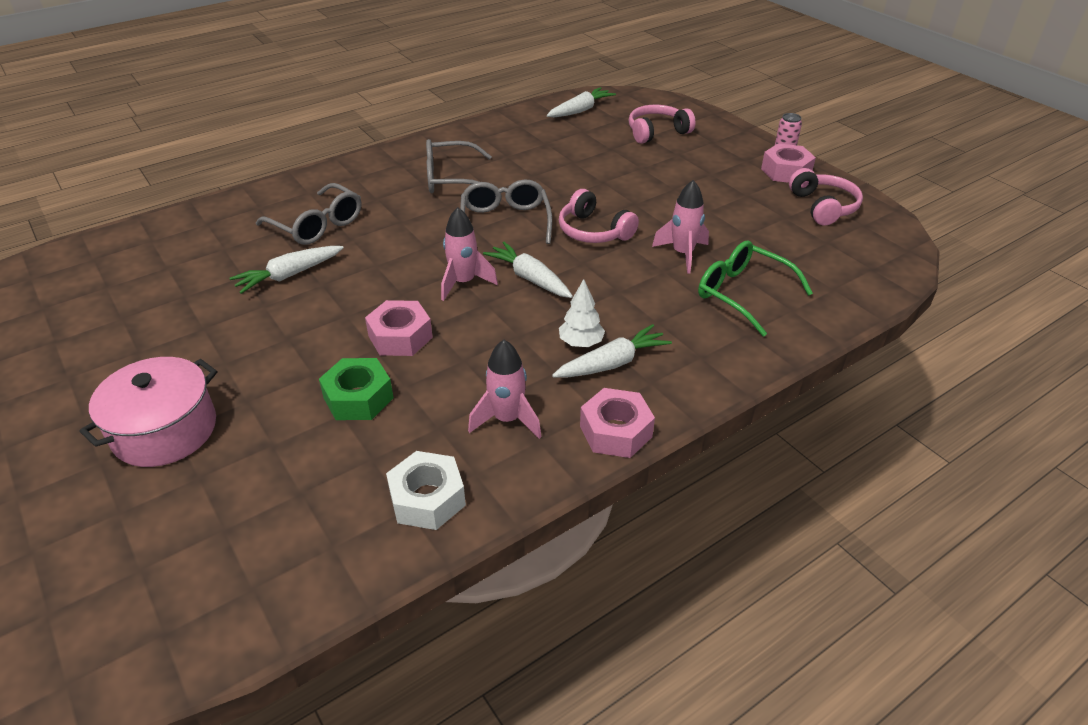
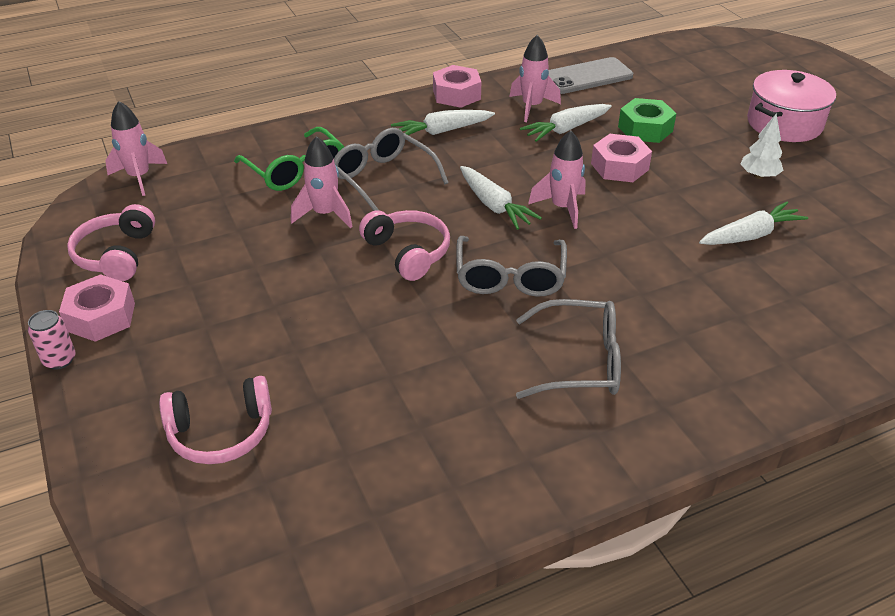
camera: 170 degrees left, 0 degrees up
(317, 225) = (747, 299): grey glasses -> grey glasses (383, 178)
(427, 499) = (587, 77): white nut -> grey phone
(580, 110) = (324, 524): white carrot -> white carrot (566, 129)
(581, 343) = (462, 147): white tree -> white tree (758, 176)
(885, 270) = (139, 177): none -> pink rocket

